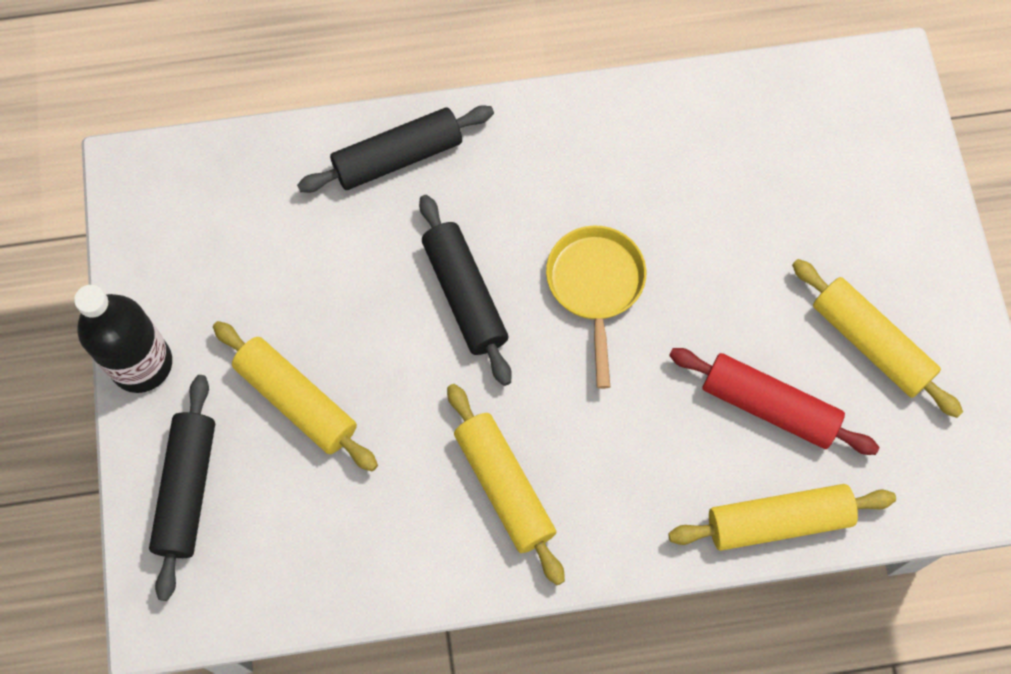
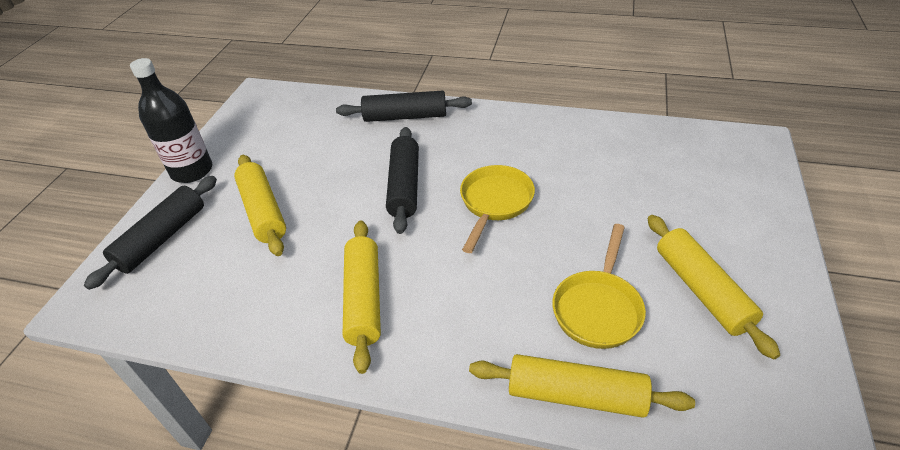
camera: 25 degrees right, 25 degrees down
(769, 406) = (598, 308): red rolling pin -> yellow pan

